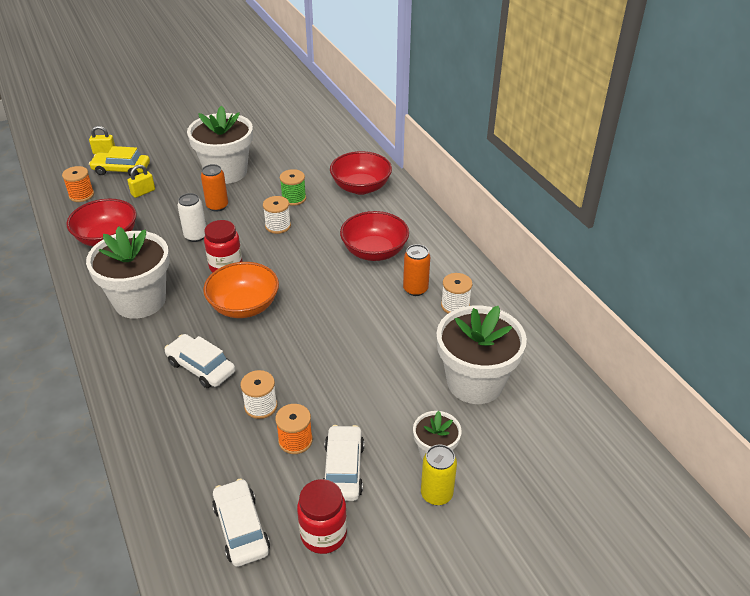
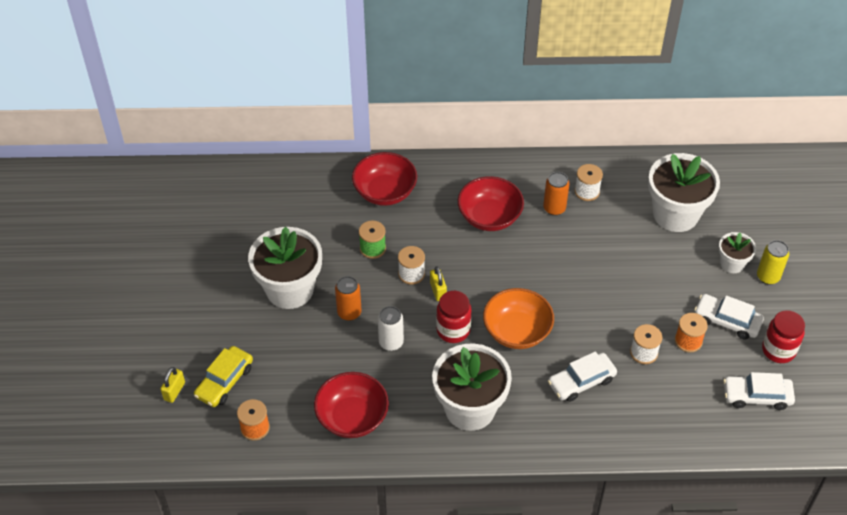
camera: 65 degrees left, 10 degrees up
(143, 192) = (284, 370): yellow padlock -> yellow padlock (438, 291)

